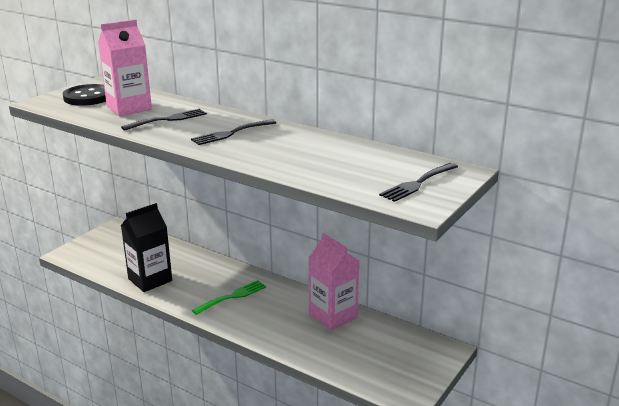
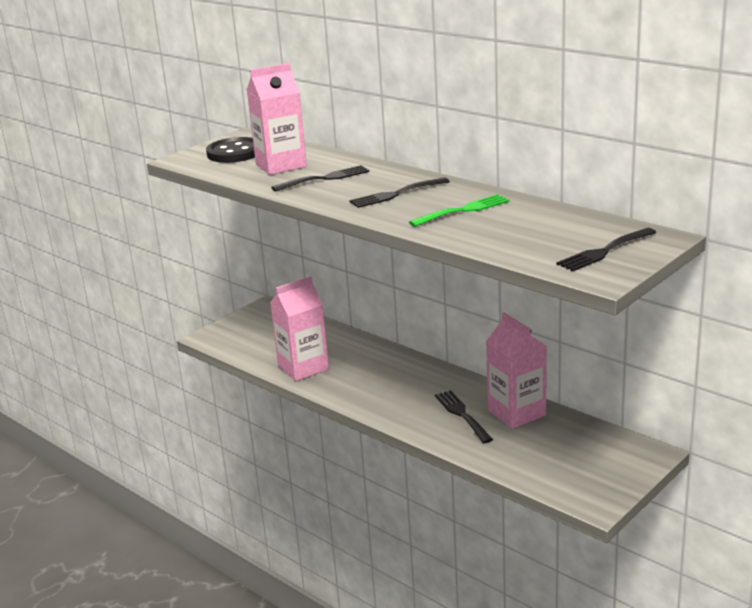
camera: 10 degrees right, 0 degrees up
(150, 280) = (303, 368): black carton -> pink carton
(232, 297) = (398, 388): green fork -> green fork (463, 210)
(288, 319) = (462, 415): none -> black fork

